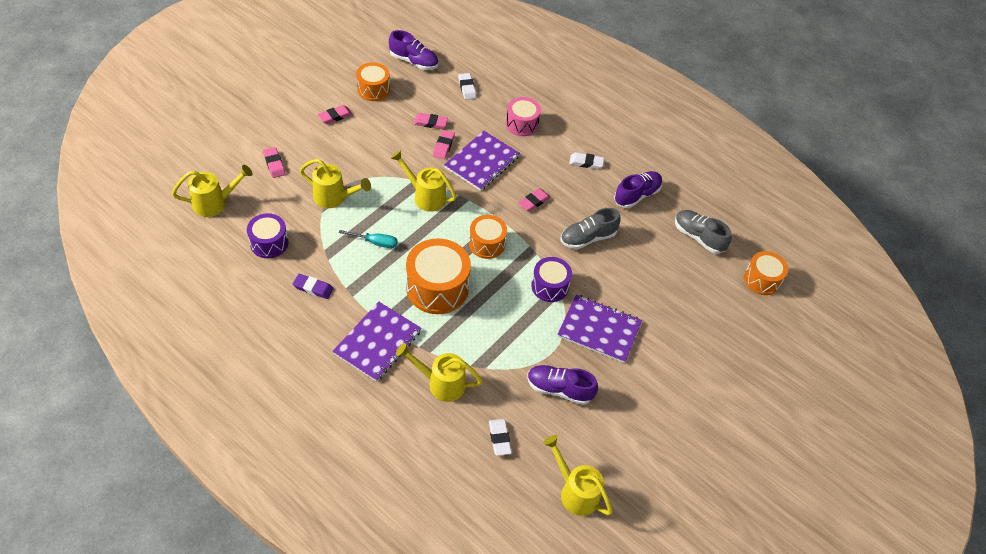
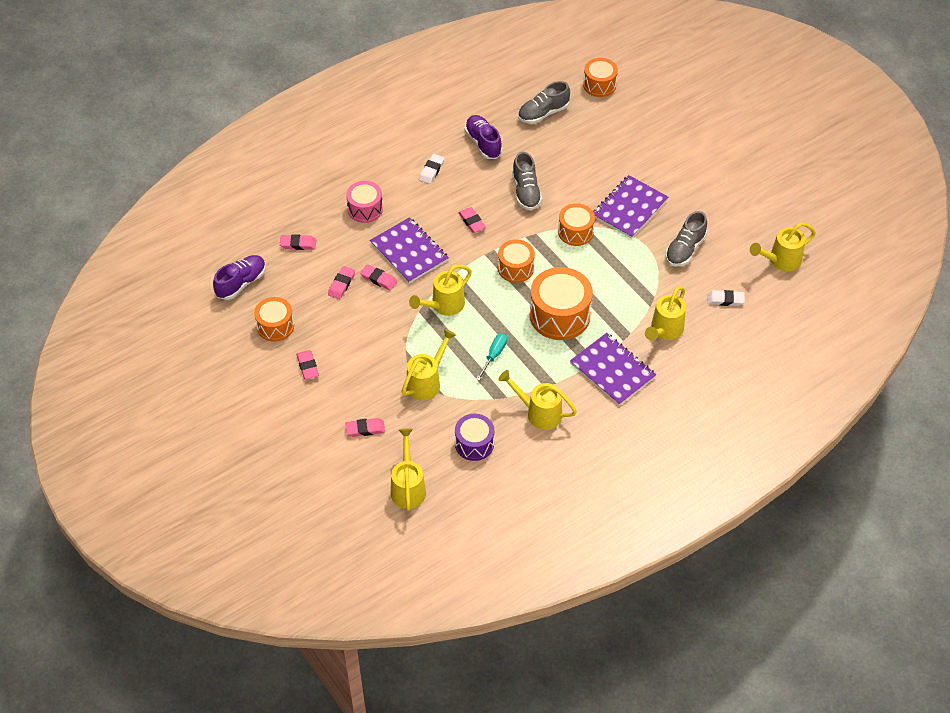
camera: 70 degrees left, 0 degrees up
(313, 288) = (539, 413): purple eraser -> yellow watering can
(467, 88) = (298, 244): white eraser -> pink eraser
(550, 286) = (575, 232): purple drum -> orange drum
(559, 389) = (685, 249): purple shoe -> grey shoe

